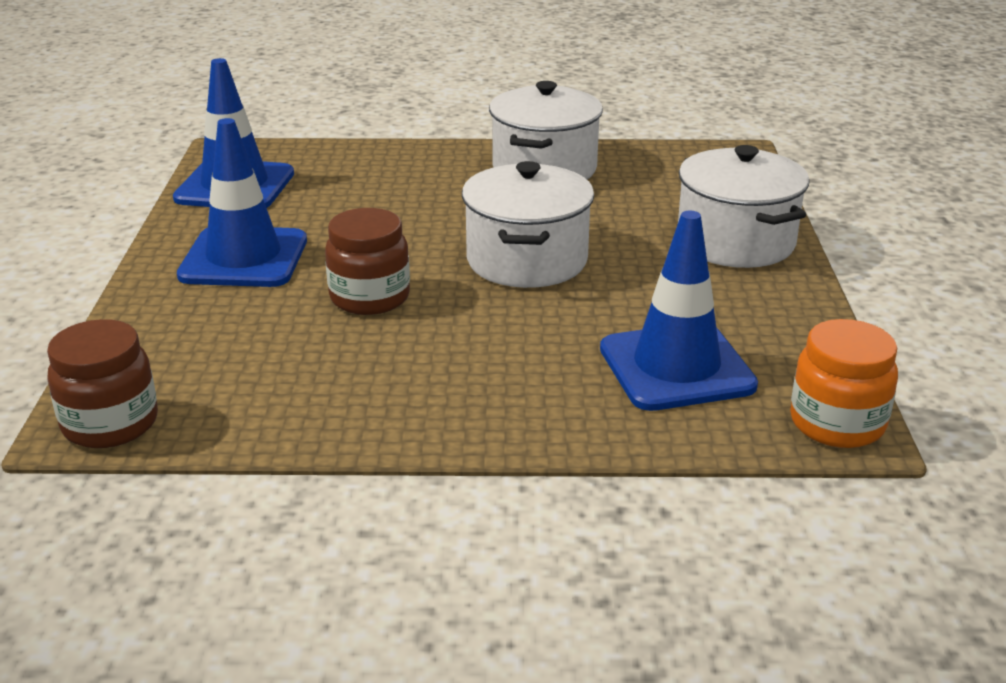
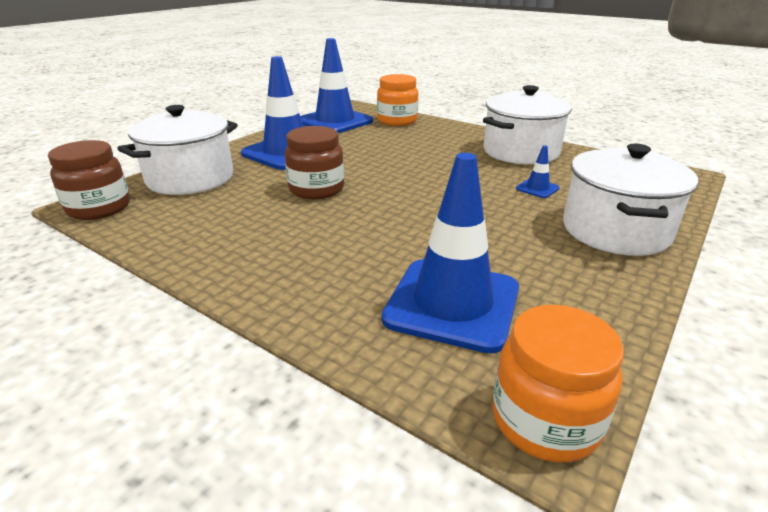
camera: 35 degrees right, 0 degrees up
(326, 161) = (397, 121): none -> orange jar
(527, 260) = (438, 197): white pot -> white pot (190, 178)
(616, 215) = (537, 188): none -> blue traffic cone

